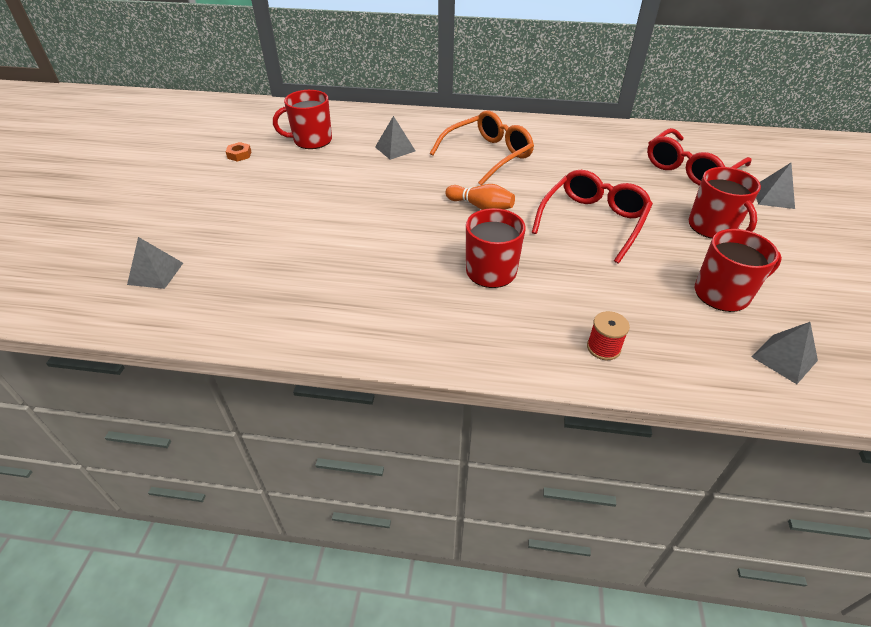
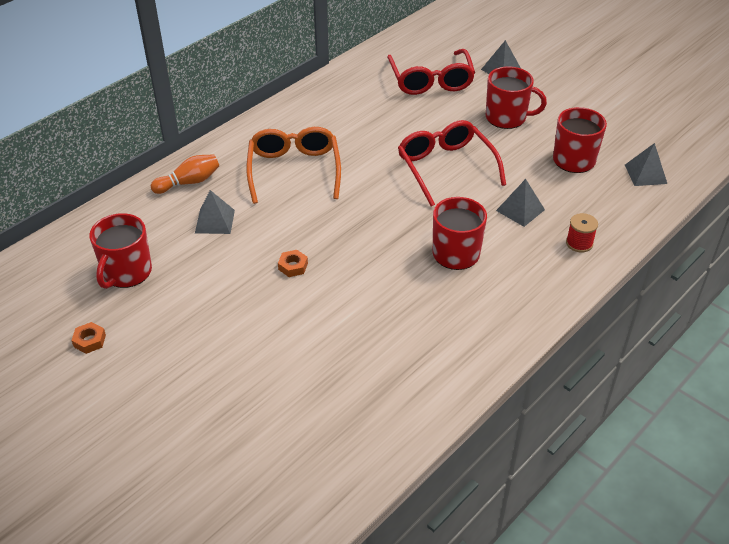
camera: 55 degrees left, 0 degrees up
(155, 273) = (257, 478): grey pyramid -> grey pyramid (520, 210)
(385, 198) = (293, 266): none -> orange nut
(481, 207) = (367, 215): orange bowling pin -> orange bowling pin (189, 182)

